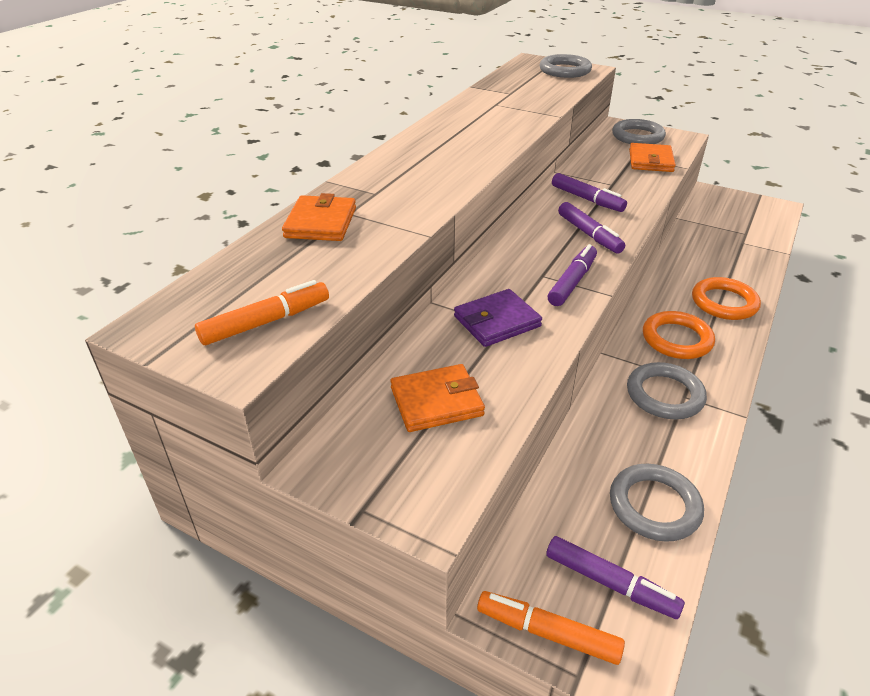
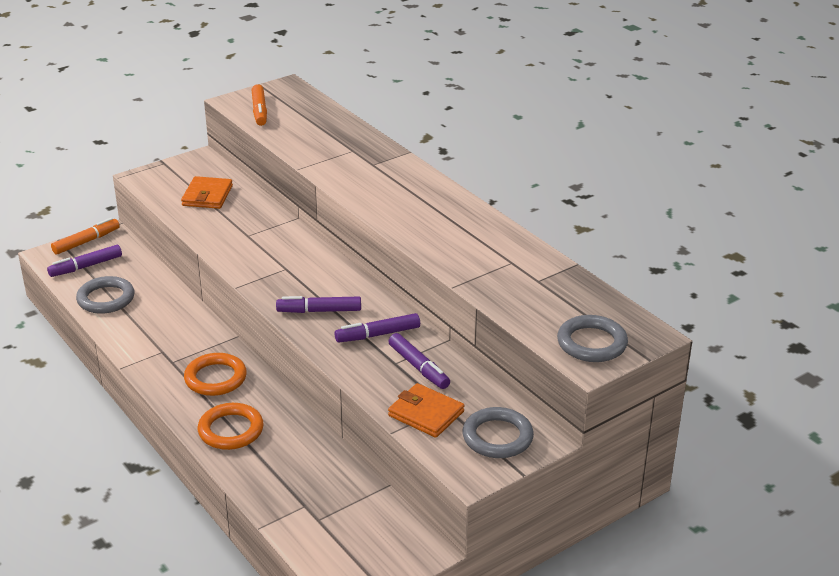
camera: 115 degrees right, 5 degrees down
(321, 223) = (348, 139): orange wallet -> none
(496, 321) = (253, 234): purple wallet -> none
(572, 282) = (265, 277): purple marker -> purple marker (418, 367)
(664, 395) = (172, 343): grey ring -> none

